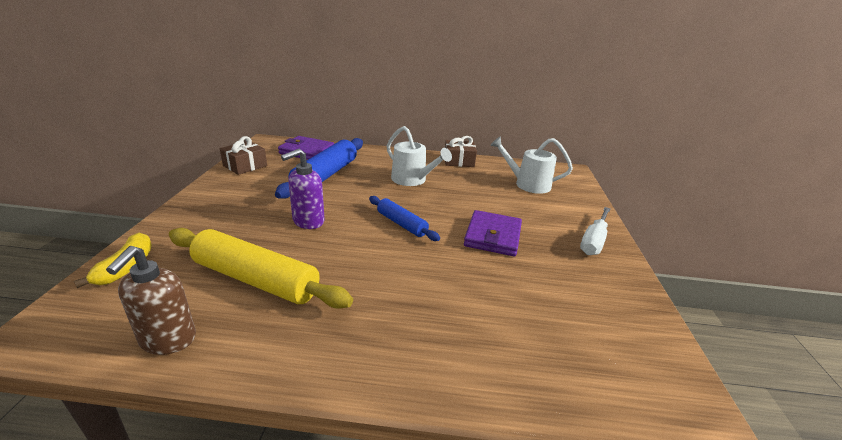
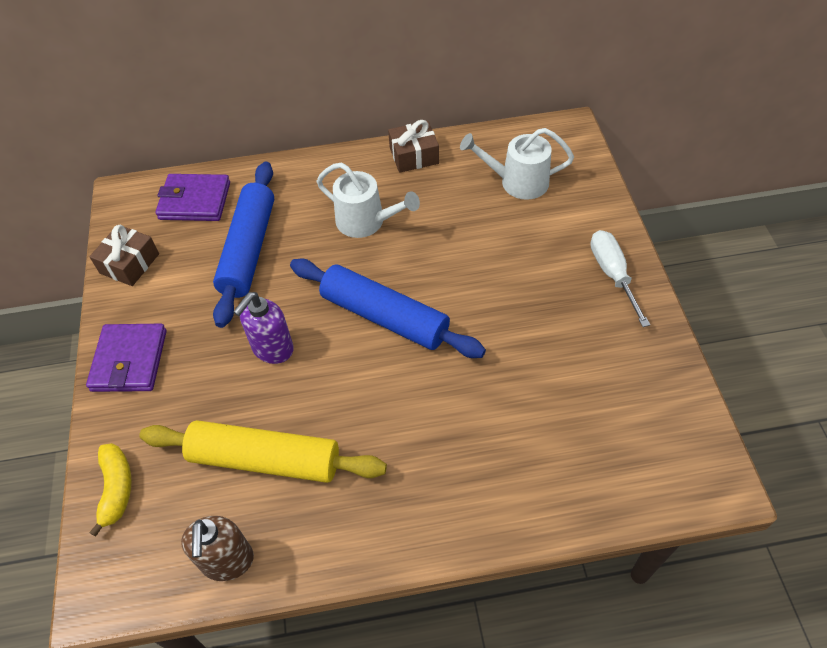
camera: 10 degrees left, 25 degrees up
(401, 224) = (384, 316): blue rolling pin -> blue rolling pin, size x1.76
(493, 236) = (496, 304): purple wallet -> purple wallet (129, 360)
(594, 241) = (612, 275): white screwdriver -> white screwdriver turned 150 degrees clockwise

